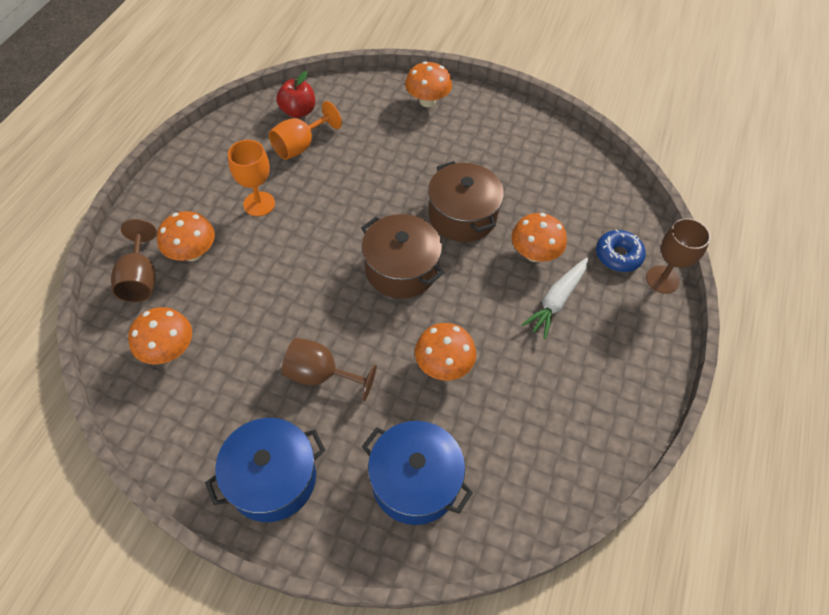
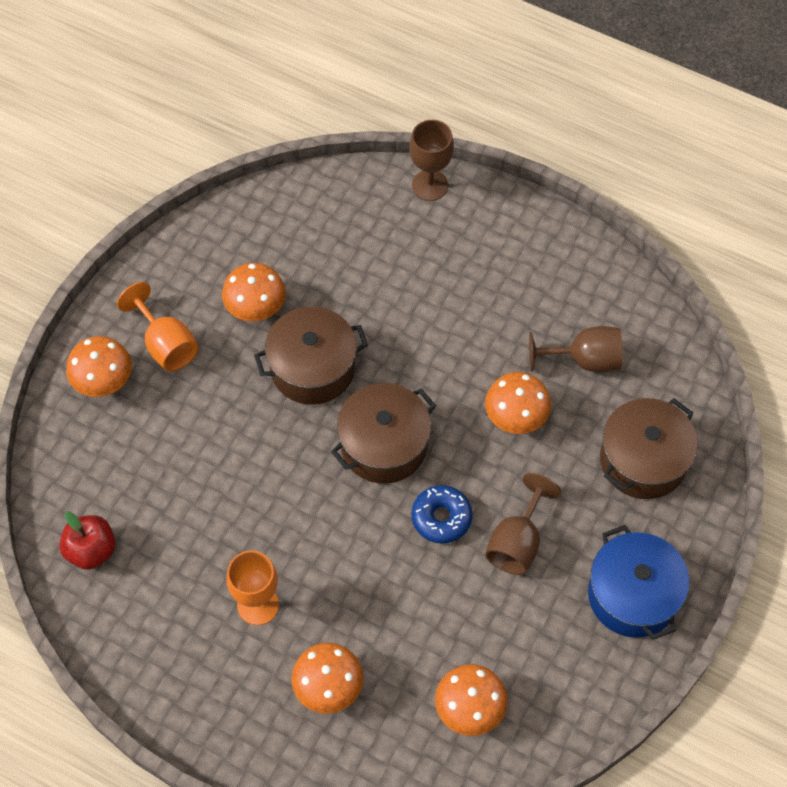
camera: 80 degrees left, 5 degrees up
(140, 279) = (362, 749): brown goblet -> brown goblet (585, 360)
(300, 146) = (161, 550): orange goblet -> orange goblet (166, 344)
(415, 481) = (643, 460): blue pot -> brown pot
(534, 254) = (379, 302): orange mushroom -> orange mushroom (256, 308)
(556, 301) = (446, 293): white carrot -> none
(618, 255) = (393, 219): blue donut -> blue donut (441, 518)

